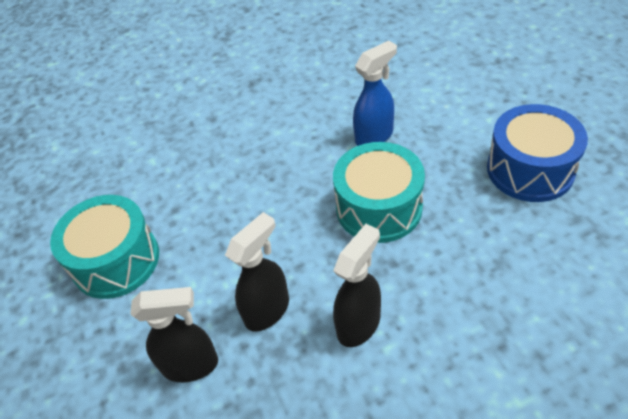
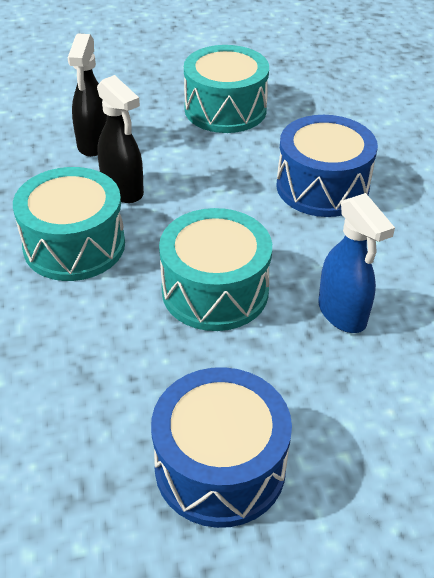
camera: 95 degrees right, 5 degrees down
(233, 168) = (322, 187): none -> blue drum
(359, 324) = (74, 245): black spray bottle -> turquoise drum

